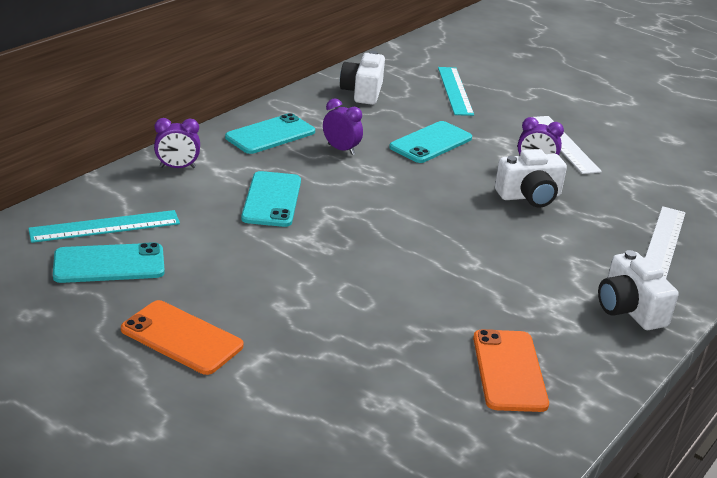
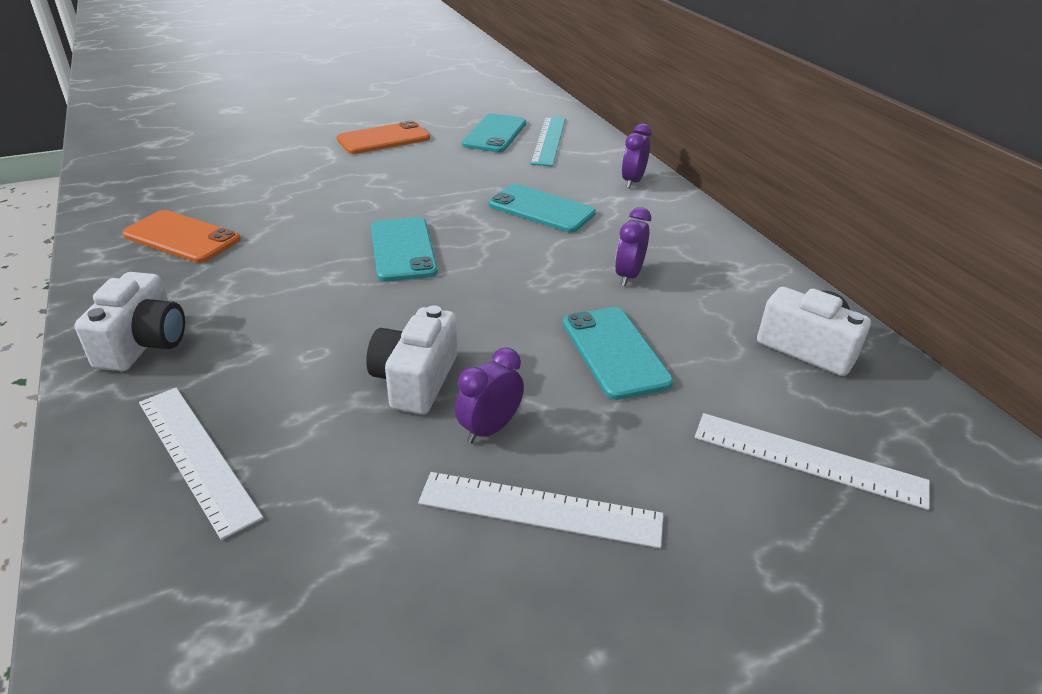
camera: 120 degrees right, 5 degrees up
(270, 135) = (686, 242): turquoise phone -> turquoise phone (403, 249)
(341, 149) = (628, 276): purple clock -> purple clock turned 135 degrees clockwise
(455, 91) = (808, 459): turquoise ruler -> white ruler
(629, 309) = (143, 343): white camera -> white camera turned 90 degrees clockwise

